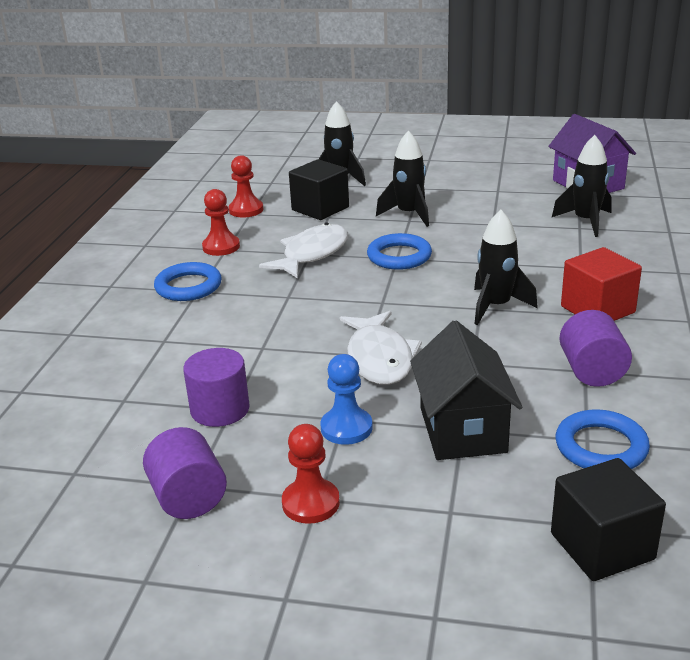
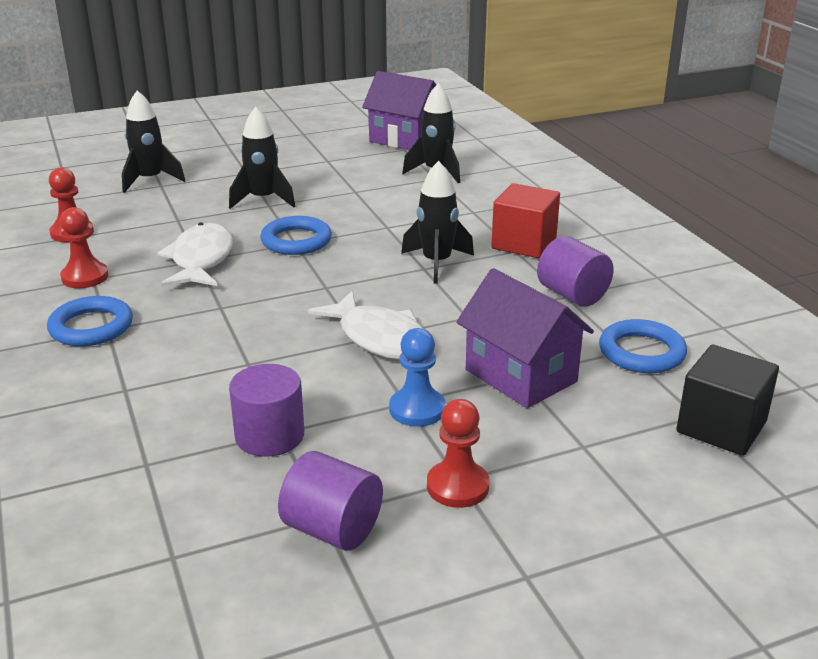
camera: 35 degrees left, 0 degrees up
(320, 208) = (160, 213): black cube -> none
(462, 430) = (521, 376): black house -> purple house

